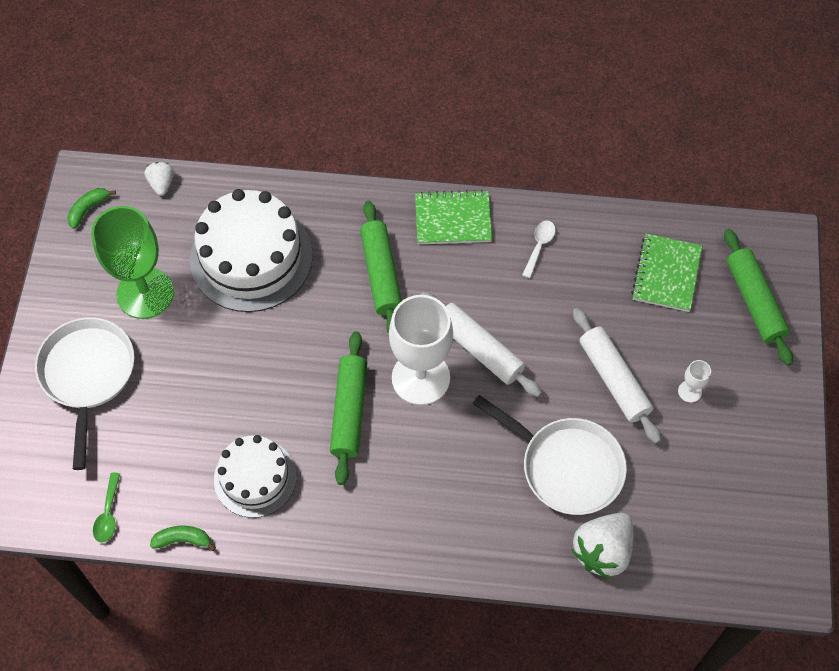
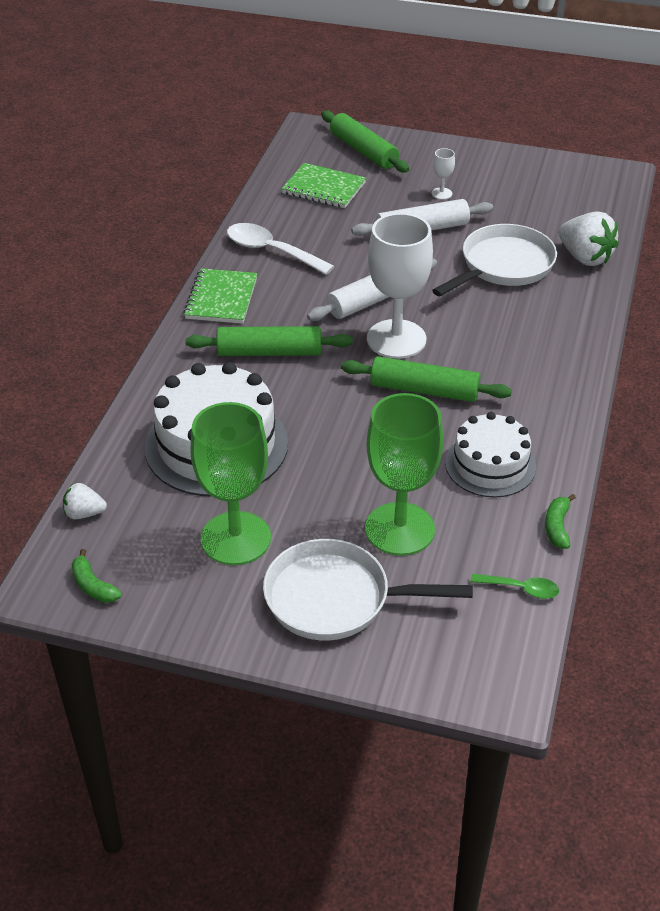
camera: 80 degrees left, 20 degrees down
(167, 412) = (399, 529): none -> green goblet
(539, 246) = (271, 251): white spoon -> white spoon, size x1.83
(754, 301) = (363, 151): green rolling pin -> green rolling pin turned 60 degrees clockwise

